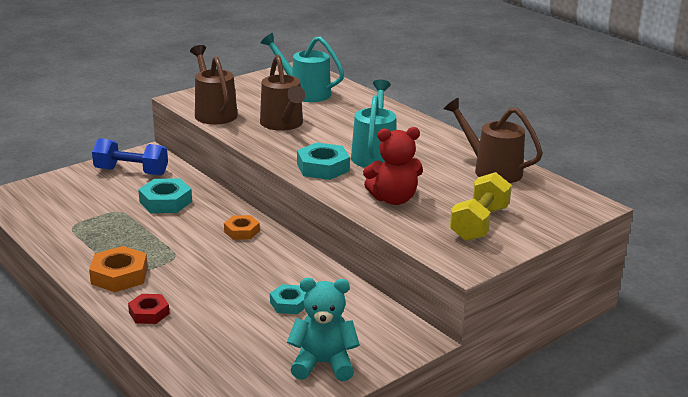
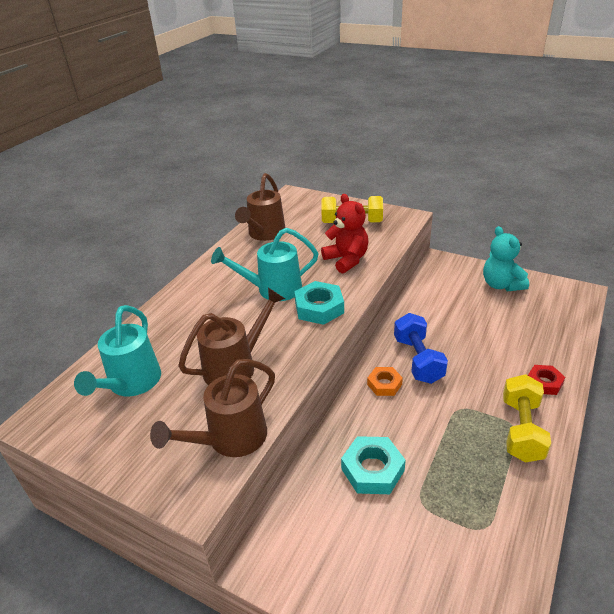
camera: 110 degrees left, 10 degrees up
(119, 275) = (521, 430): orange nut -> yellow dumbbell
(131, 172) = (324, 550): blue dumbbell -> blue dumbbell (418, 360)
(289, 303) = (458, 319): turquoise nut -> none

